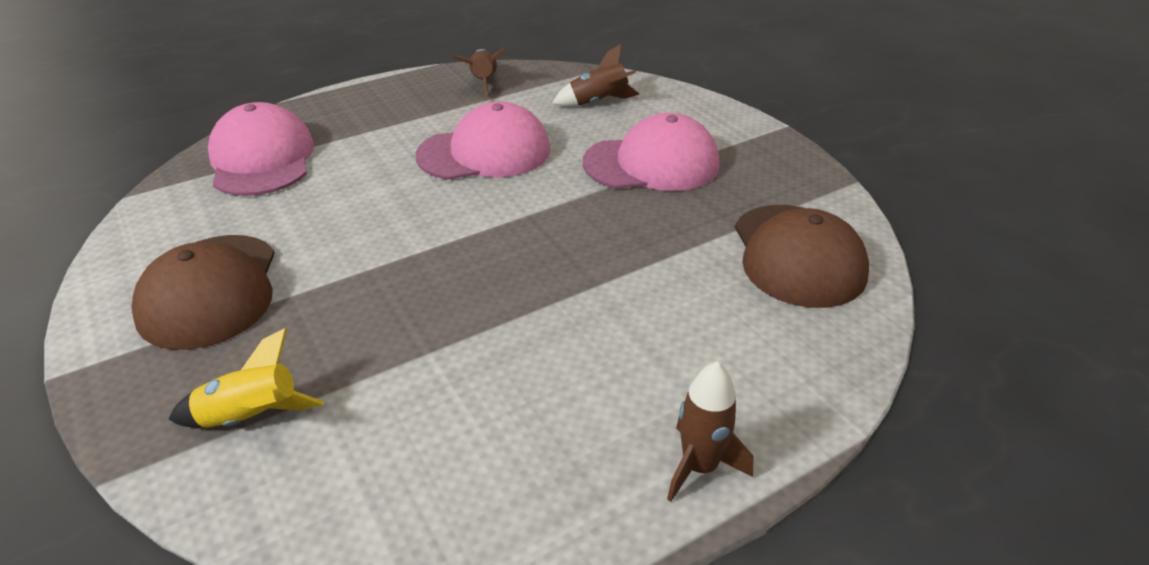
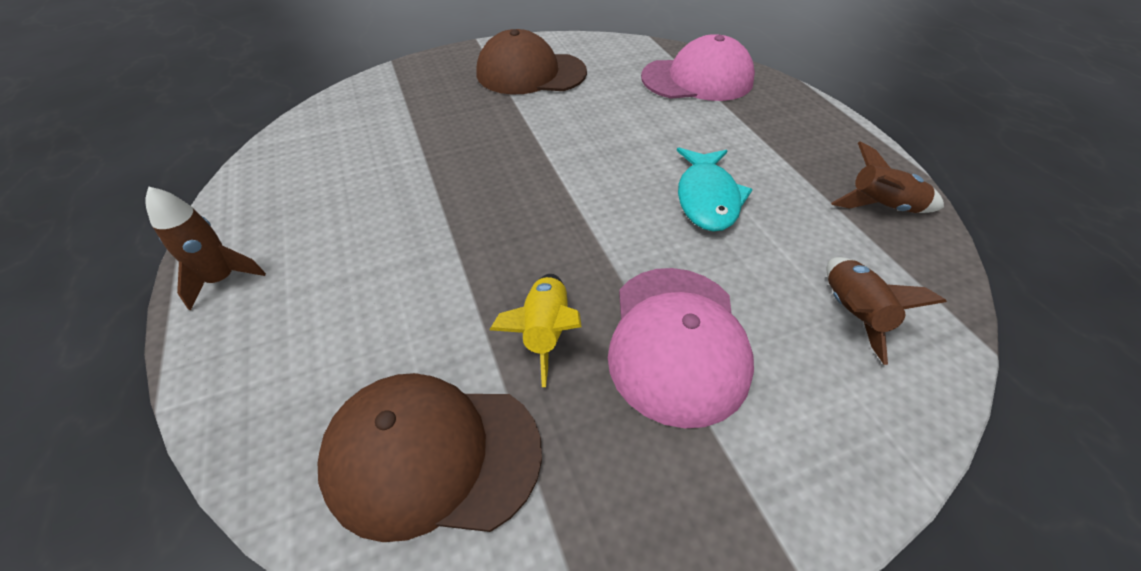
camera: 100 degrees right, 10 degrees up
(251, 417) = (407, 94): yellow rocket -> yellow rocket (545, 332)
(485, 152) = (707, 198): pink cap -> turquoise fish

